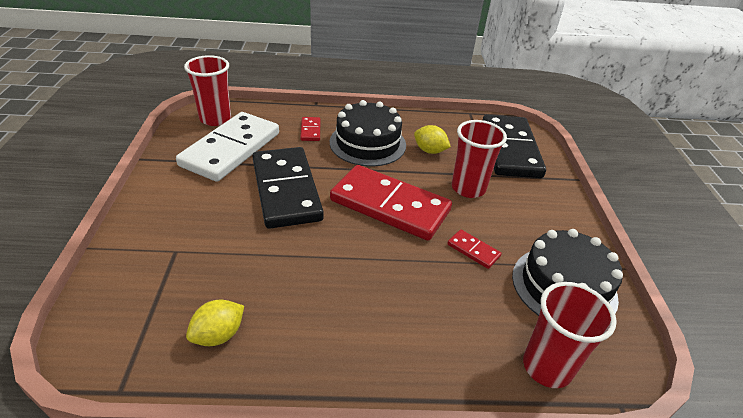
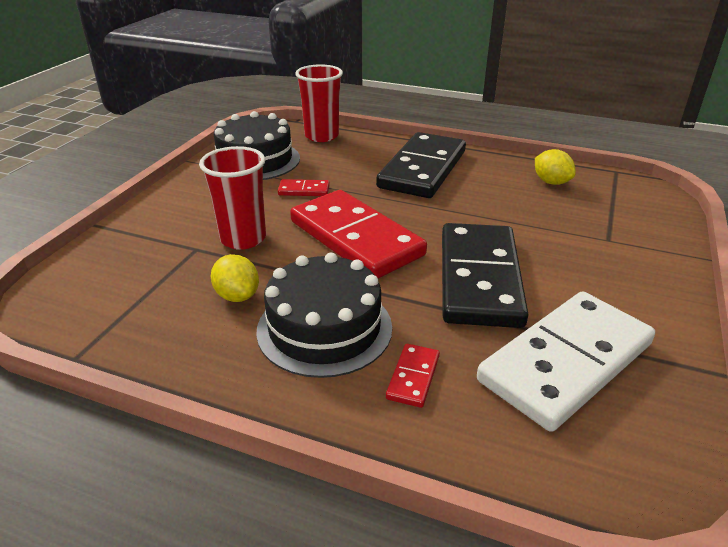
camera: 155 degrees left, 5 degrees down
(215, 119) = (613, 455): red cup -> none
(218, 335) = (551, 182): yellow lemon -> yellow lemon turned 75 degrees clockwise
(473, 250) = (304, 190): red domino -> red domino turned 60 degrees counterclockwise
(510, 149) = (116, 275): black domino -> black domino (423, 169)

